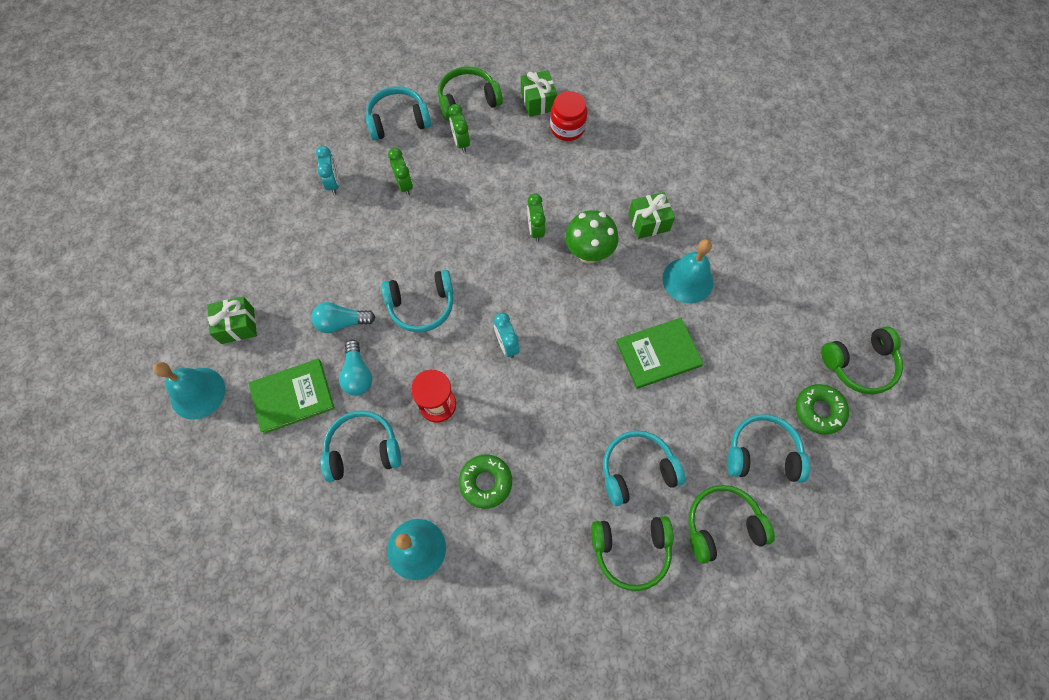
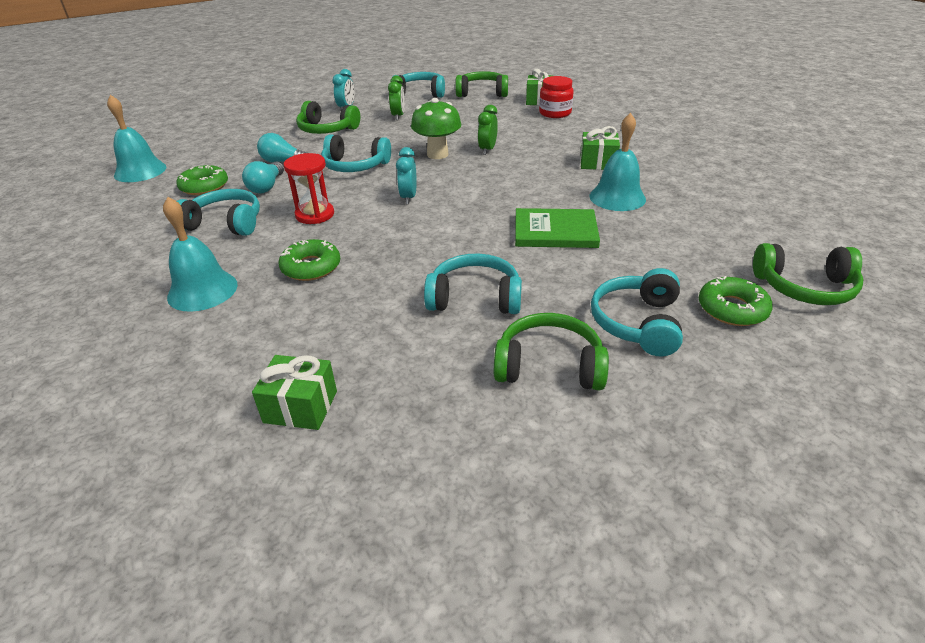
camera: 25 degrees right, 30 degrees down
(237, 325) = (207, 149): green gift -> green gift (300, 406)
(292, 396) = (204, 186): green book -> green donut
(461, 142) = (460, 107): green clock -> none
(588, 253) = (527, 168): green mushroom -> green mushroom (437, 154)
(631, 550) = (420, 354): green headphones -> green headphones (327, 130)
(762, 453) = (637, 323): turquoise headphones -> turquoise headphones turned 105 degrees counterclockwise

